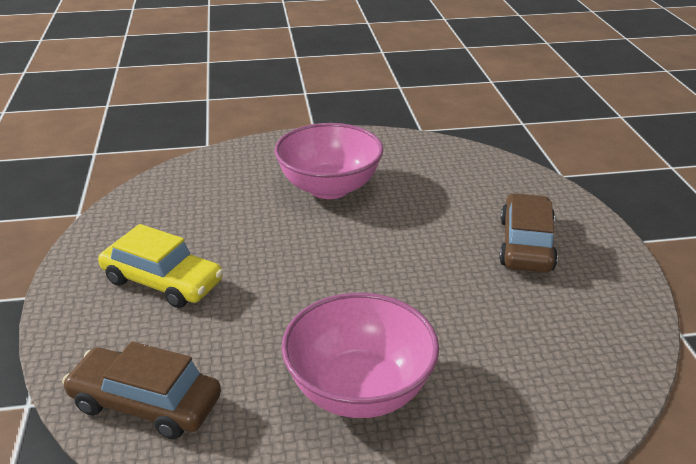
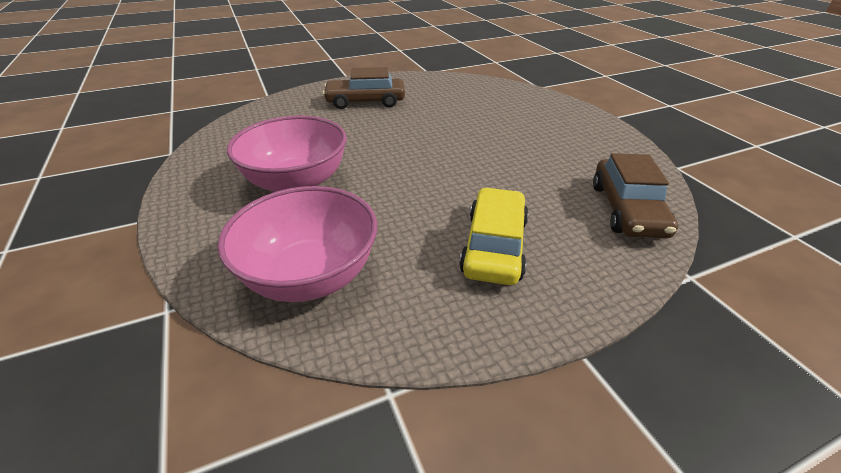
camera: 105 degrees left, 5 degrees up
(359, 390) = (538, 137): pink bowl -> pink bowl (310, 276)

